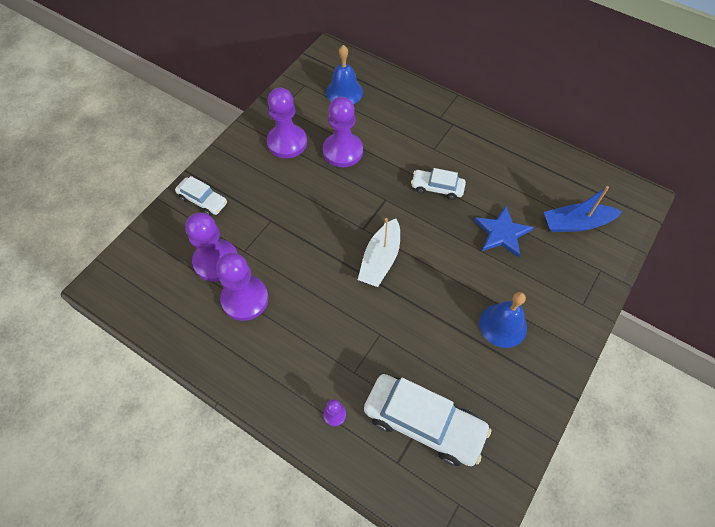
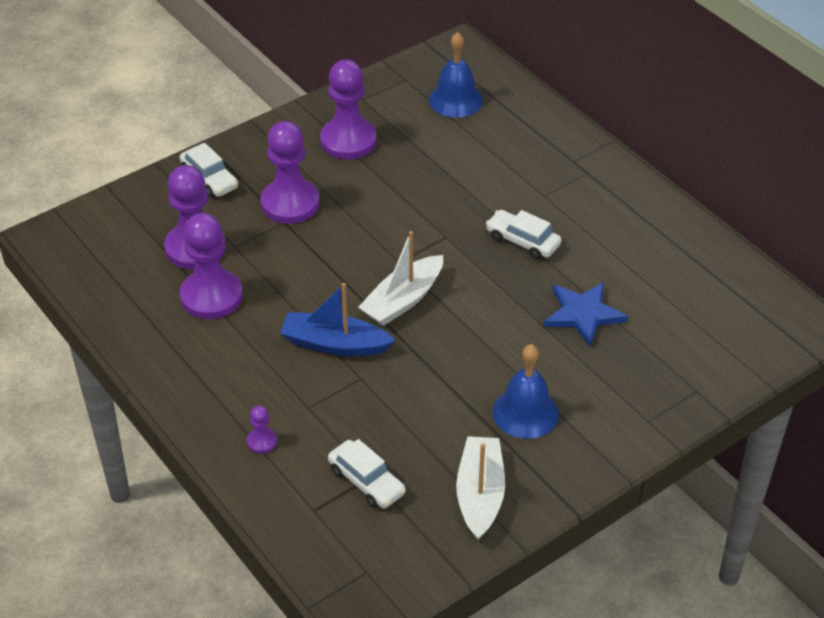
camera: 20 degrees right, 15 degrees down
(343, 151) = (417, 168): purple pawn -> purple pawn (290, 203)
(424, 423) = (366, 481): white car -> white car, size x0.55
(505, 405) = (480, 494): none -> white boat
(576, 223) = (694, 330): blue boat -> blue boat (334, 344)

